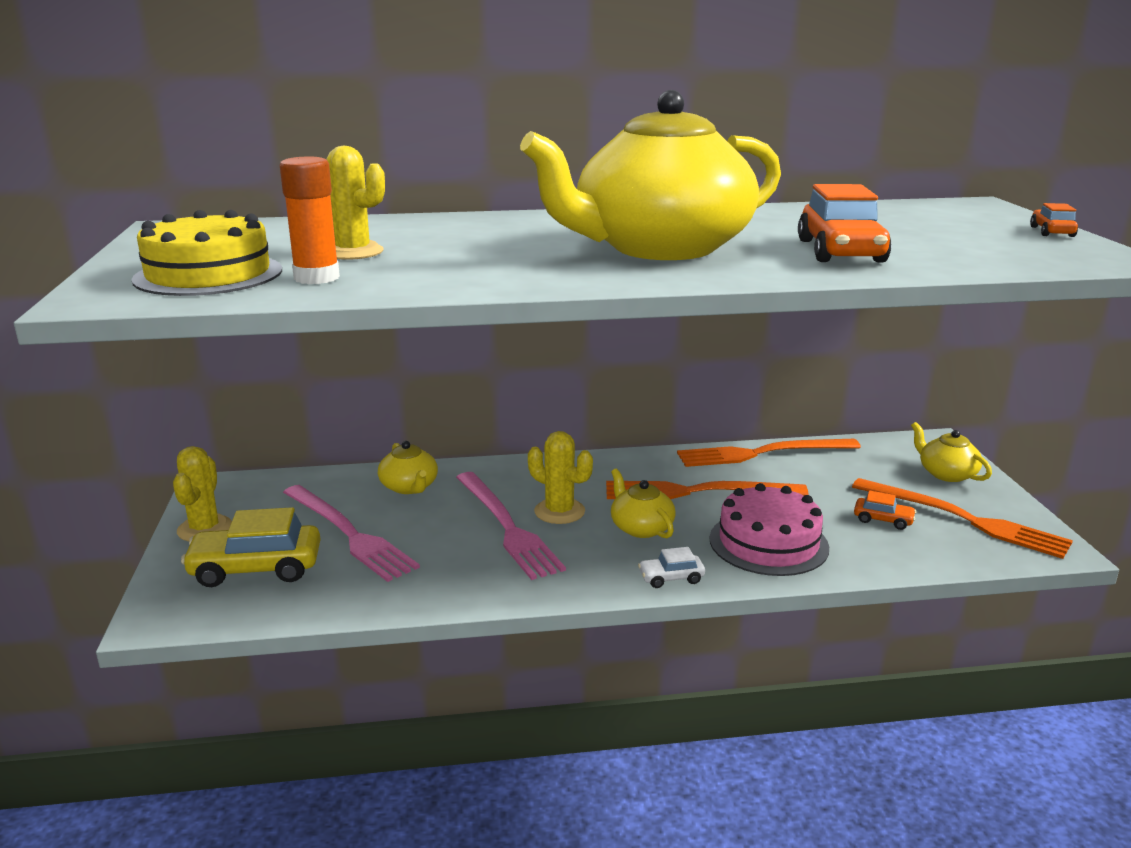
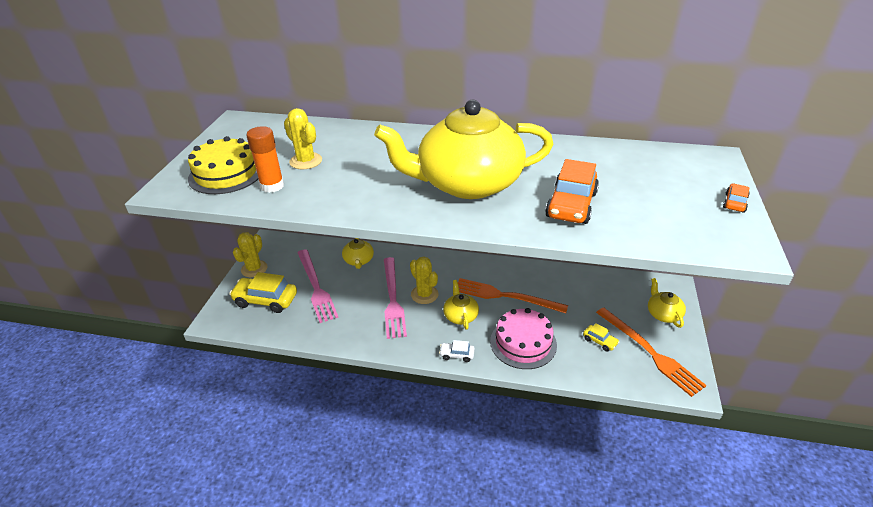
camera: 20 degrees right, 15 degrees up
(762, 453) = (559, 274): orange fork -> none
(883, 520) = (600, 341): orange car -> yellow car

